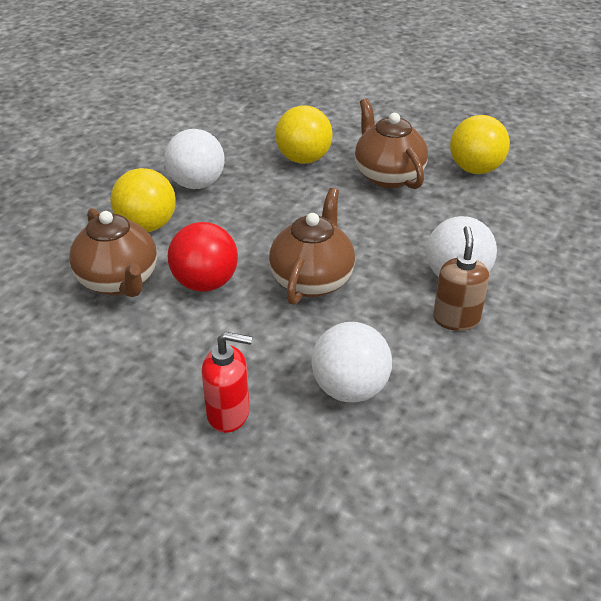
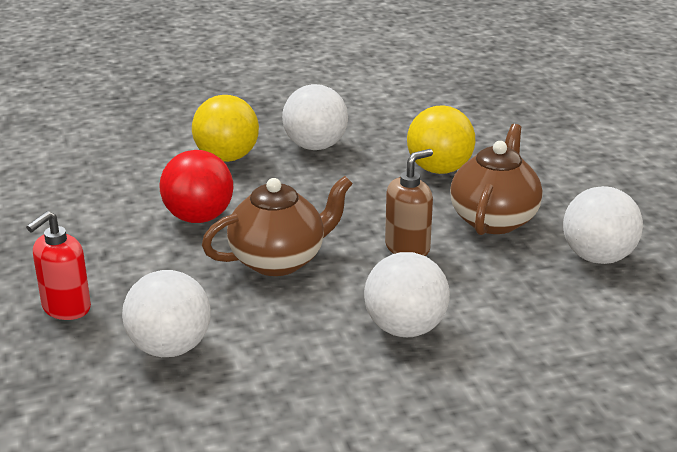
camera: 45 degrees right, 10 degrees down
(119, 282) = (145, 184): brown teapot -> none
(229, 414) = (66, 308): red soap dispenser -> red soap dispenser turned 75 degrees clockwise
(456, 318) = (343, 357): brown soap dispenser -> brown soap dispenser (408, 248)
(475, 169) = (597, 257): yellow ball -> white ball

